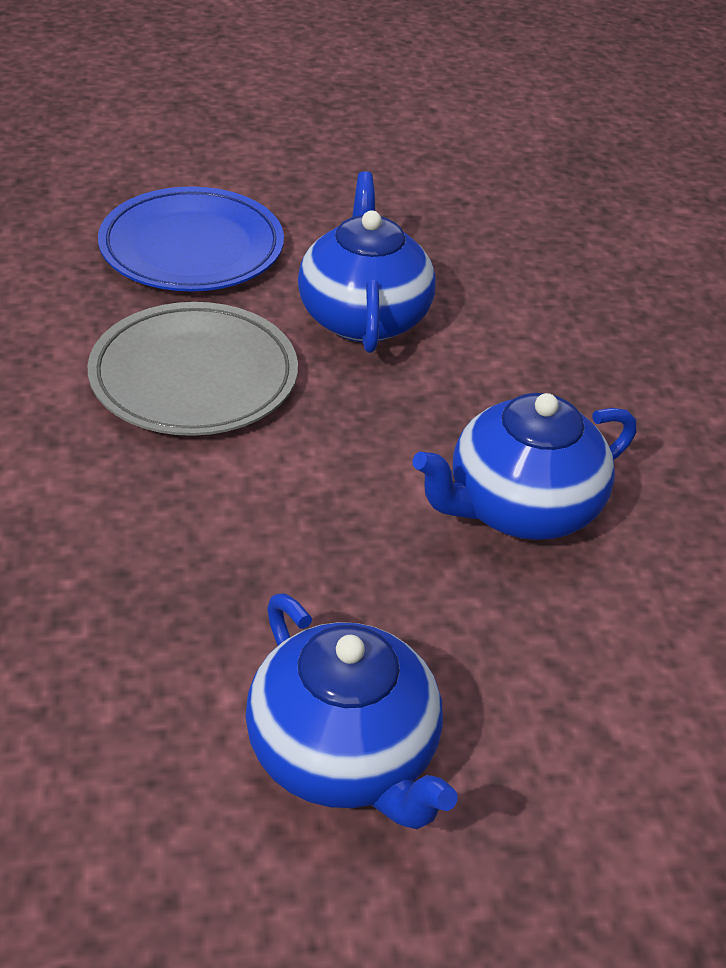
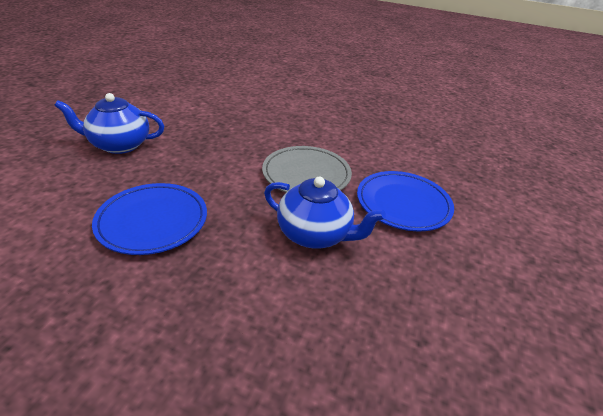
camera: 120 degrees right, 5 degrees down
(520, 508) = (152, 221): blue teapot -> blue plate

